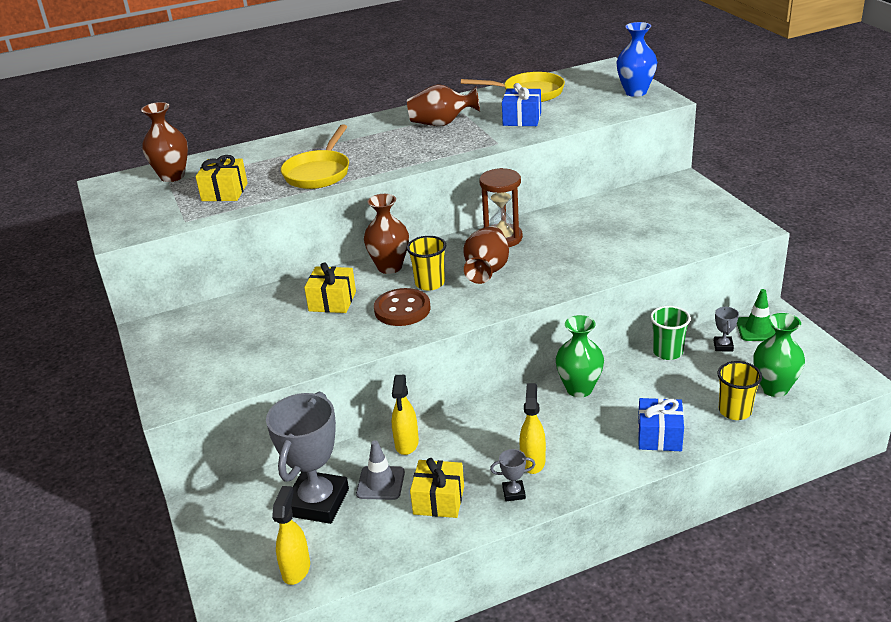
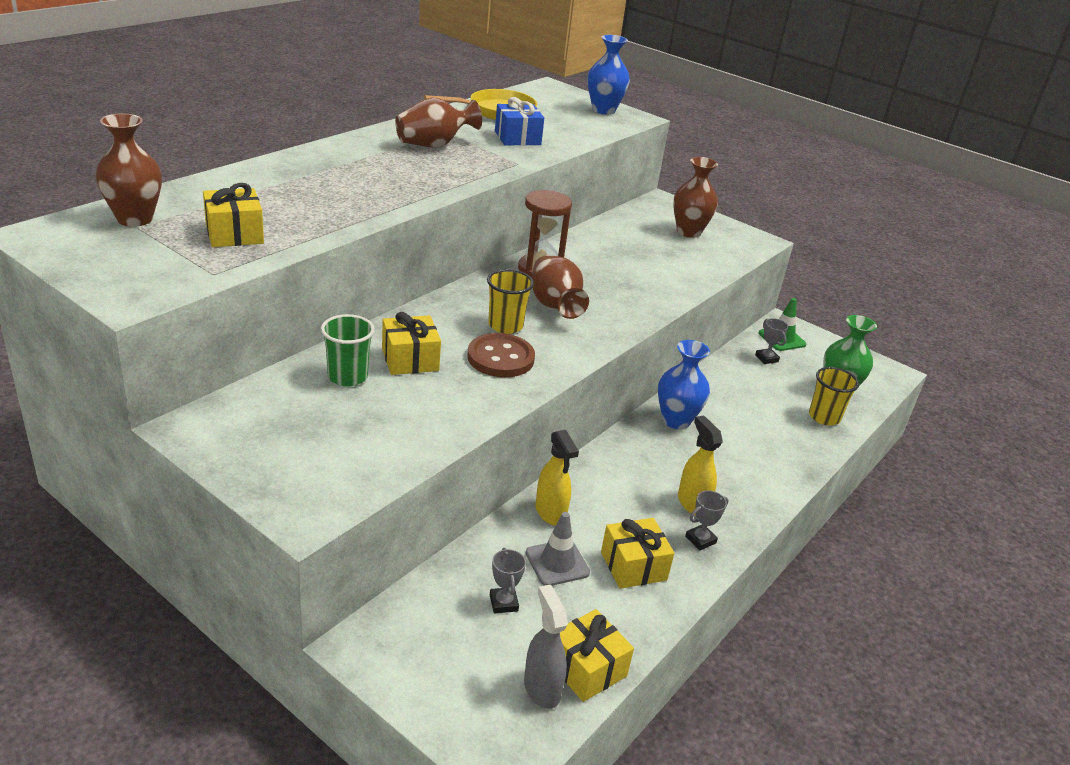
camera: 35 degrees left, 0 degrees up
(296, 569) = (541, 688): yellow spray bottle -> grey spray bottle
(317, 502) = (503, 603): grey trophy -> grey trophy, size x0.41
(319, 173) = (340, 204): yellow pan -> none
(339, 565) = (586, 668): none -> yellow gift
(389, 267) = (443, 313): brown vase -> brown vase (688, 232)
(579, 389) = (676, 420): green vase -> blue vase
(659, 436) = (783, 453): blue gift -> none
(667, 352) = (725, 371): green cup -> green cup (347, 377)

